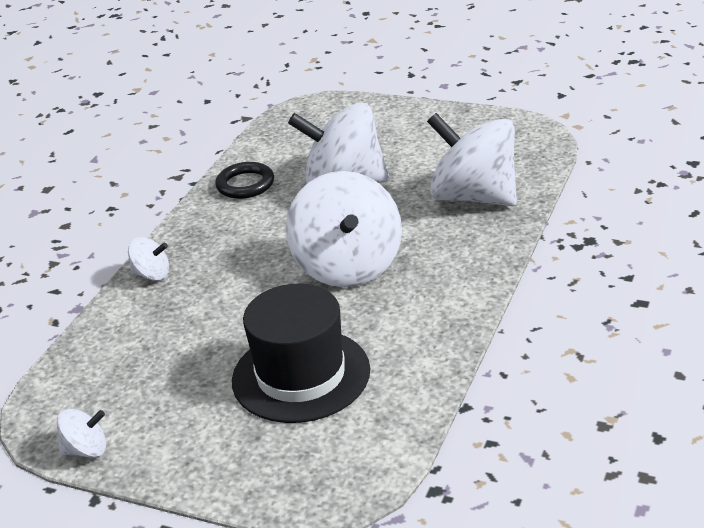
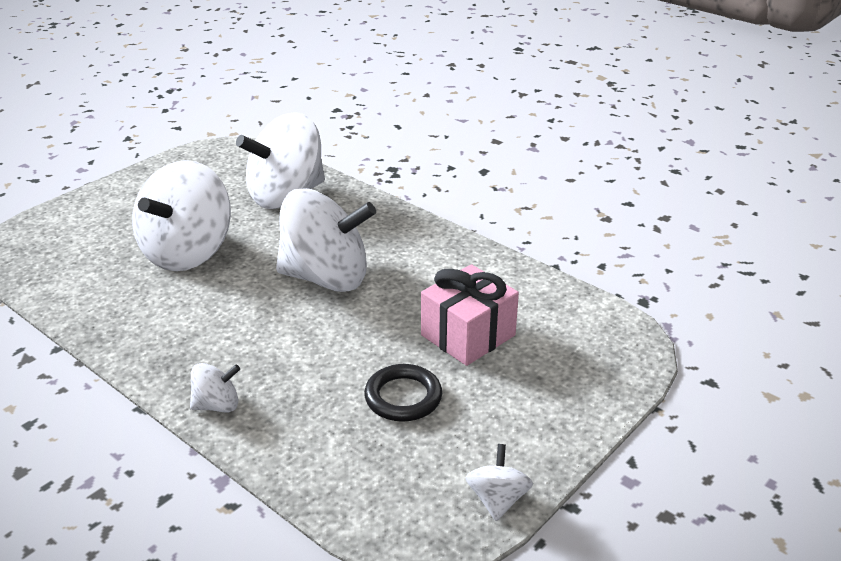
camera: 75 degrees left, 0 degrees up
(152, 274) = (217, 405): white spinning top -> white spinning top turned 45 degrees clockwise
(245, 184) = (113, 310): black ring -> black ring (403, 397)
(301, 375) = (468, 335): black hat -> pink gift

